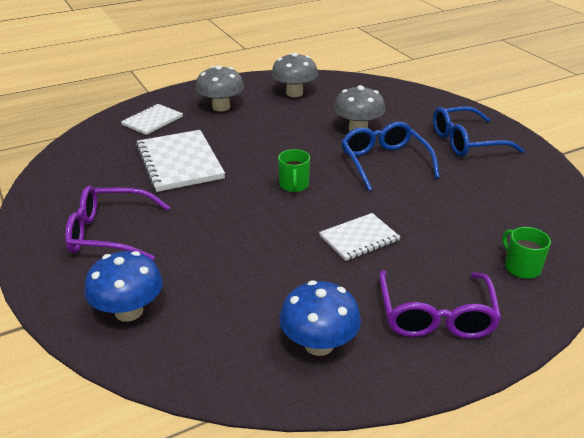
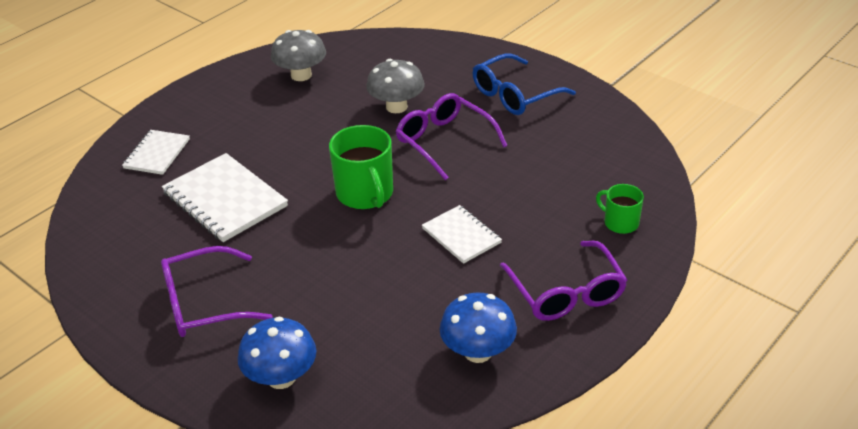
camera: 20 degrees left, 5 degrees up
(221, 107) = (227, 115): grey mushroom -> none
(294, 185) = (365, 194): green mug -> green mug, size x1.76
(359, 238) = (461, 236): white notebook -> white notebook turned 75 degrees counterclockwise
(384, 162) = (444, 142): blue glasses -> purple glasses

